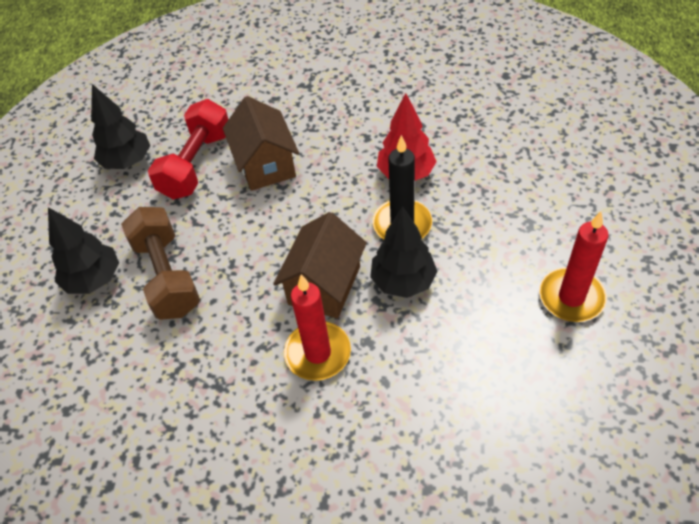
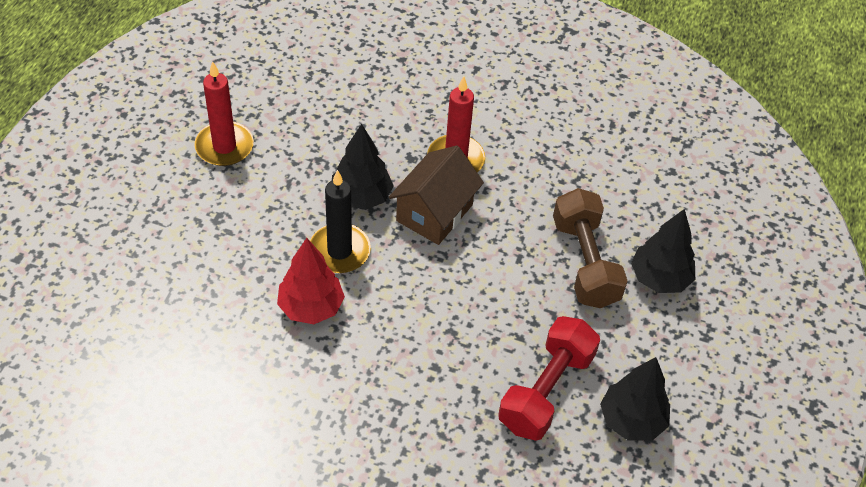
camera: 175 degrees left, 0 degrees up
(266, 164) = (463, 365): brown house -> none

